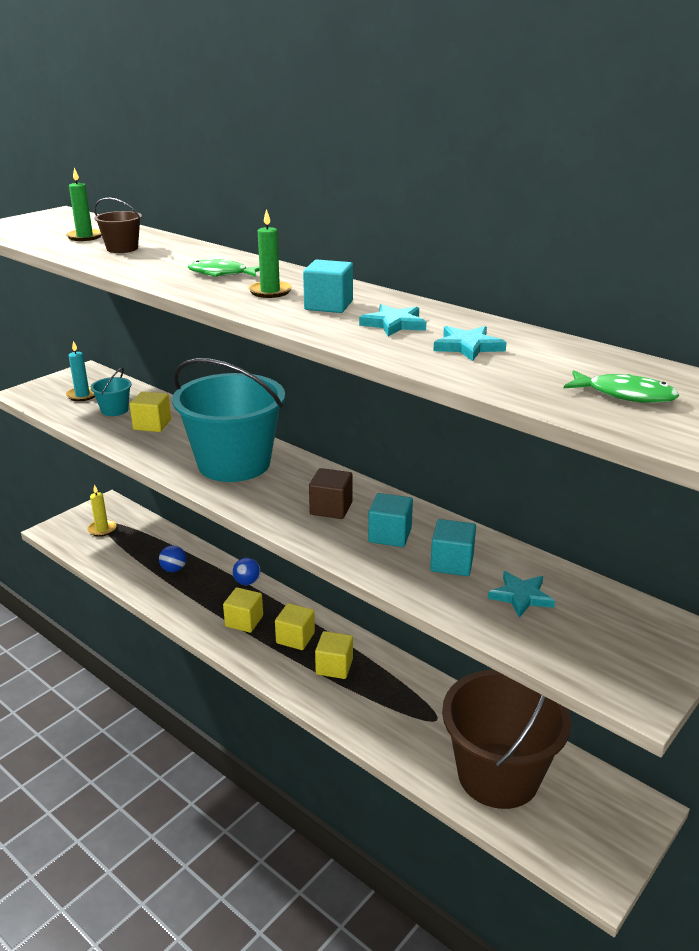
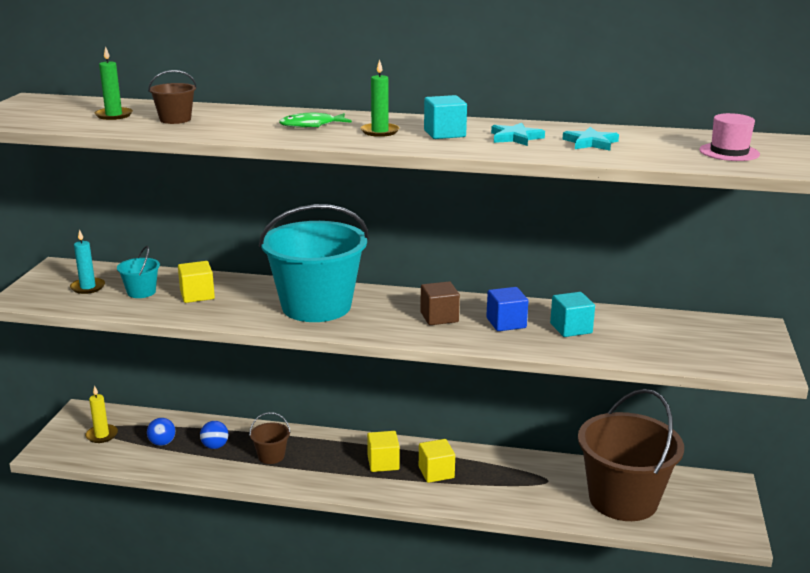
camera: 30 degrees left, 5 degrees down
(208, 595) = (271, 456): none -> brown bucket
(244, 621) = (325, 465): yellow cube -> none
(247, 582) = (296, 435): blue ball -> blue ball (162, 443)
(390, 535) = (506, 323): turquoise cube -> blue cube
(521, 596) = (639, 335): turquoise star -> none
(625, 395) = (729, 152): green fish -> pink hat

